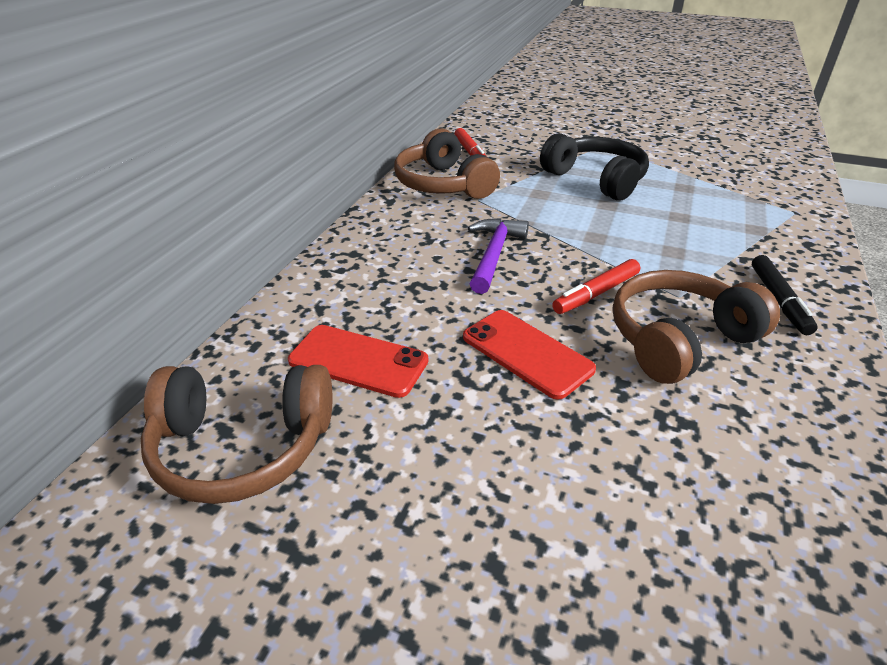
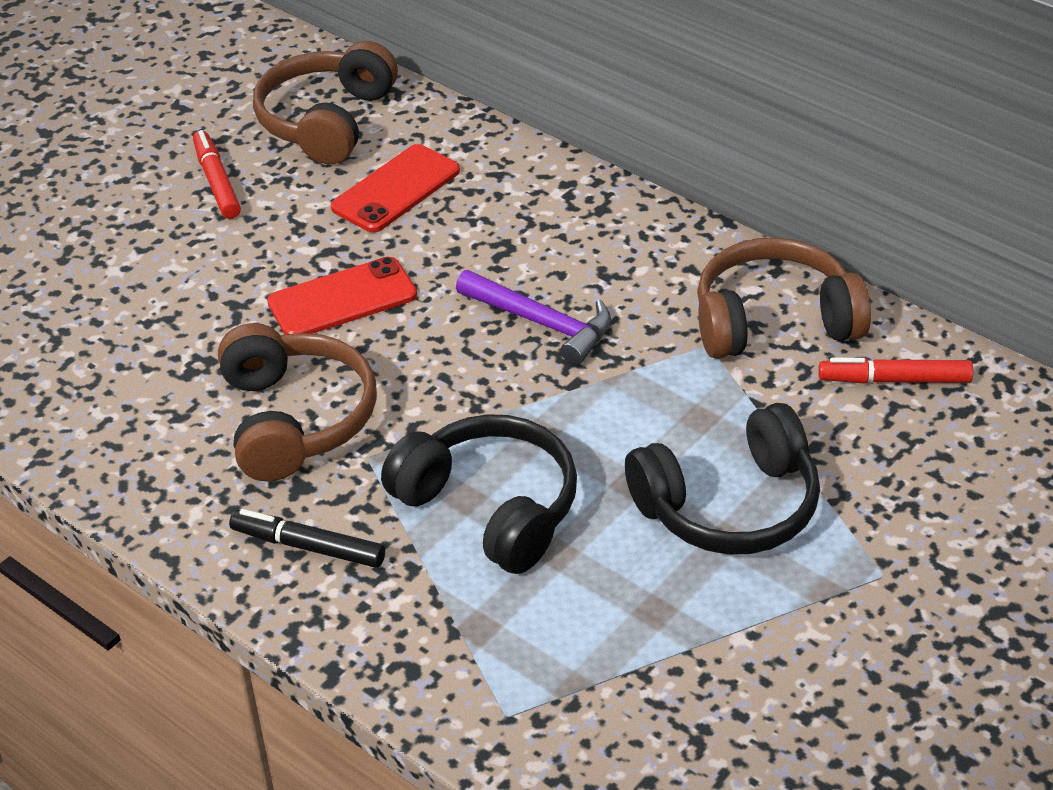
camera: 110 degrees right, 5 degrees up
(596, 293) = (412, 385): red marker -> red marker (217, 182)
(670, 242) = (490, 508): none -> black headphones

